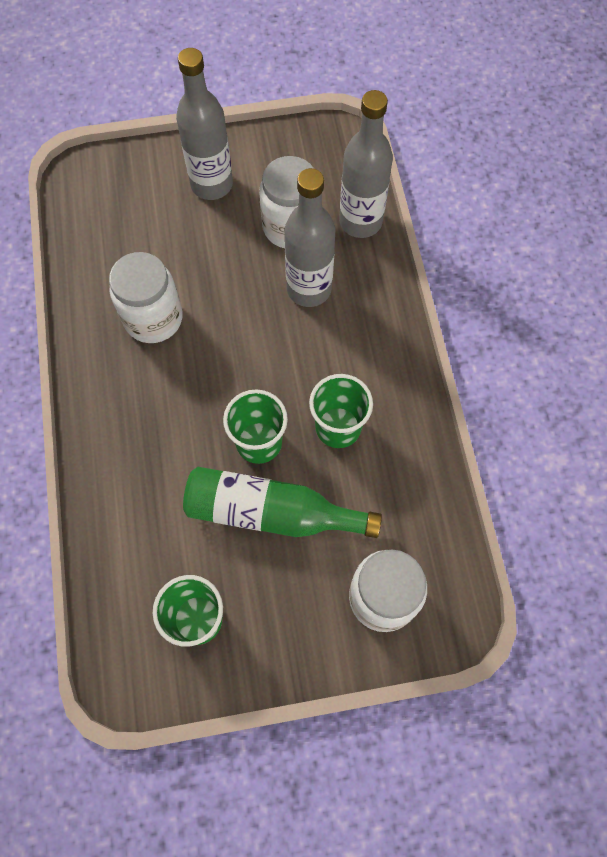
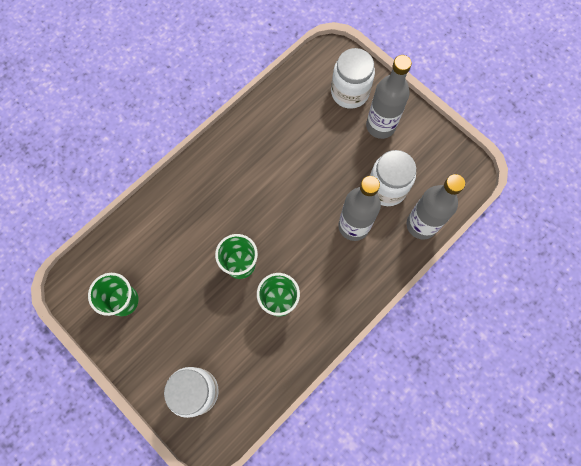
camera: 55 degrees right, 5 degrees up
(153, 318) = (273, 157): white jar -> white jar (349, 92)
(271, 512) = (205, 298): green bottle -> none

